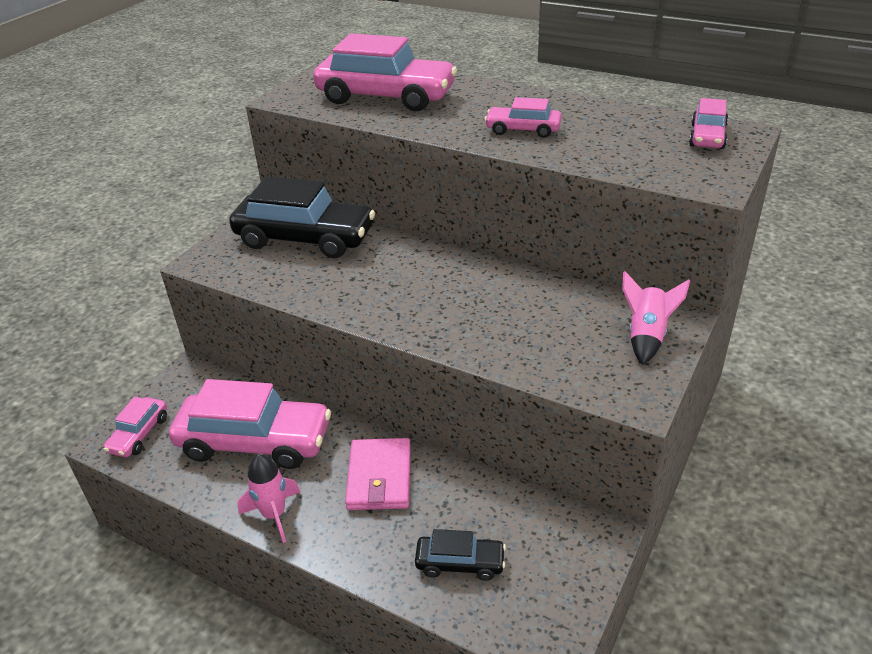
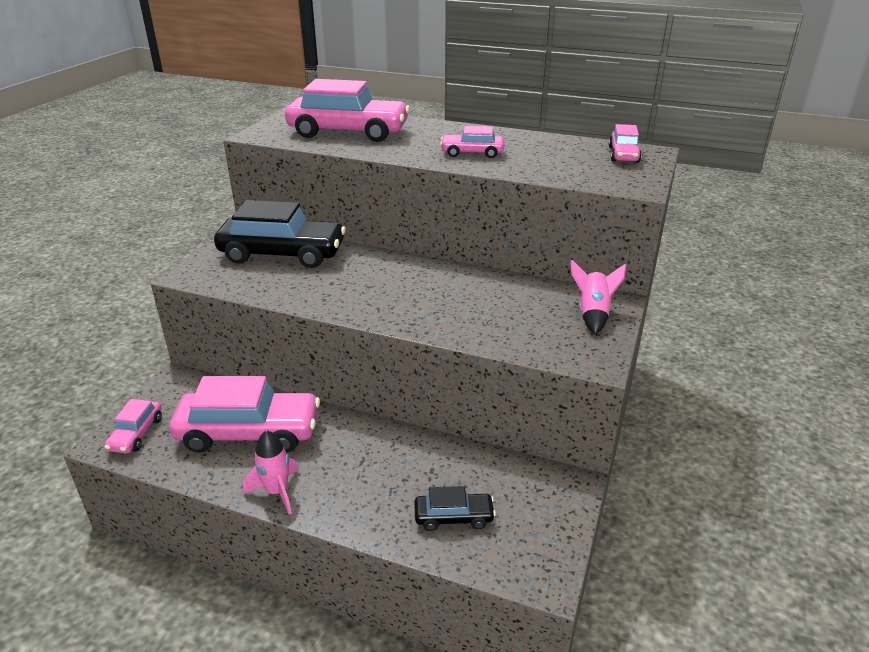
camera: 10 degrees left, 5 degrees down
(379, 477) = (369, 453): pink wallet -> none

